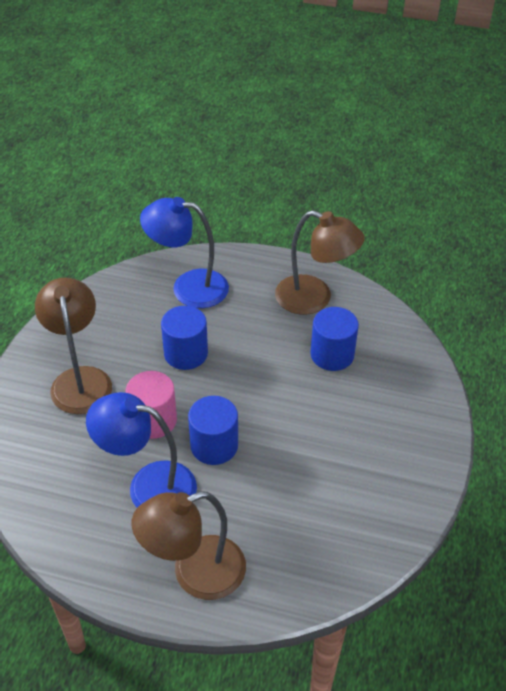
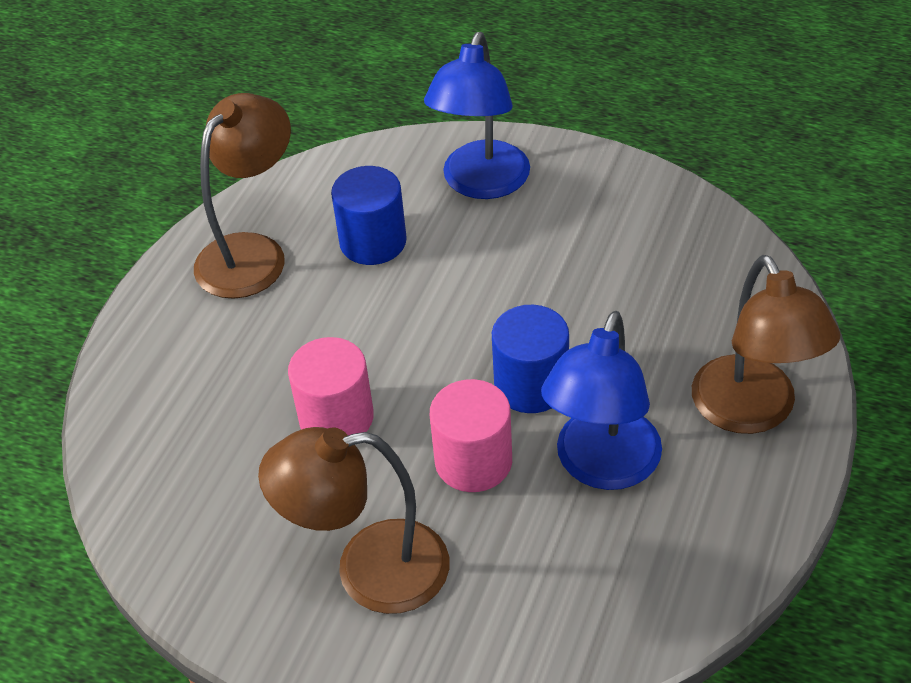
camera: 80 degrees left, 0 degrees up
(186, 353) = (336, 418): blue cylinder -> pink cylinder
(188, 287) = (179, 412): blue lamp -> blue lamp (481, 184)

